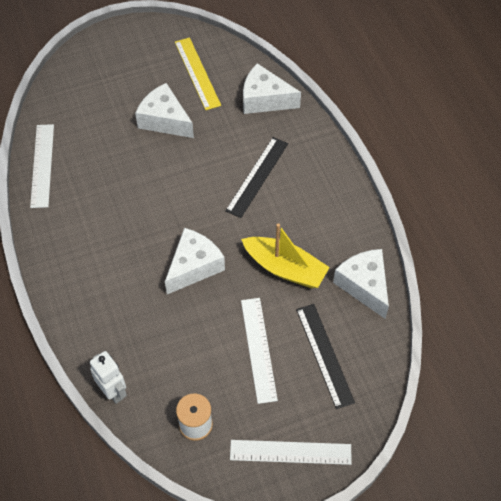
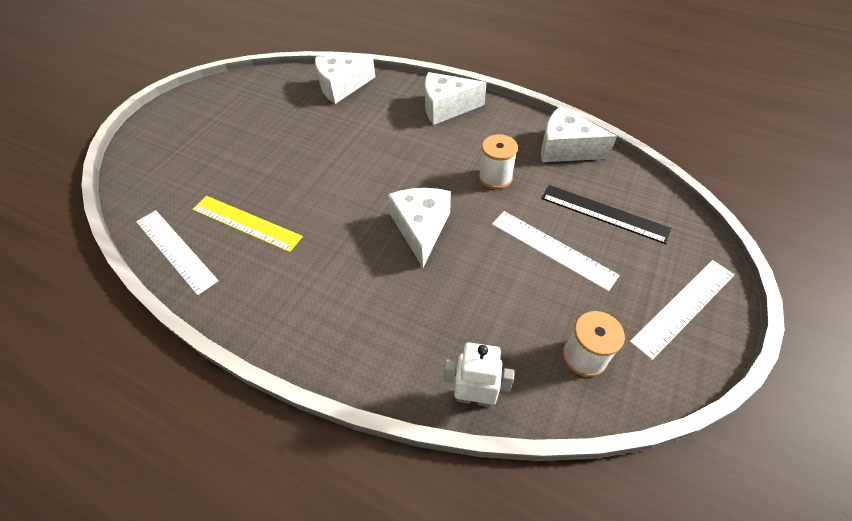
camera: 40 degrees left, 5 degrees down
(164, 120) = (270, 145): white cheese -> white cheese (446, 108)
(197, 73) = (264, 100): yellow ruler -> yellow ruler (246, 223)
(257, 177) = (396, 134): black ruler -> none
(285, 268) = (495, 177): yellow boat -> white spool

